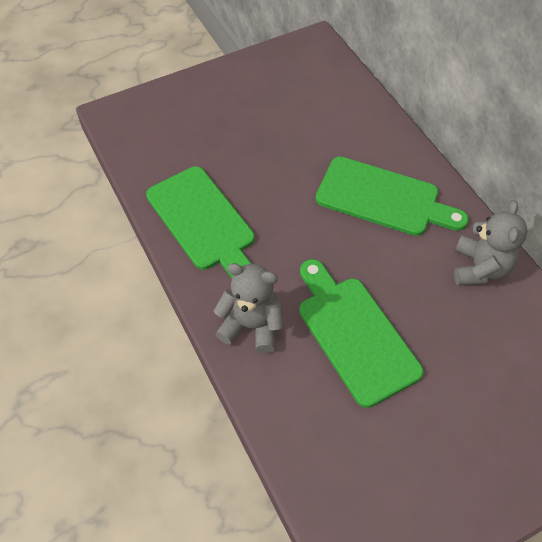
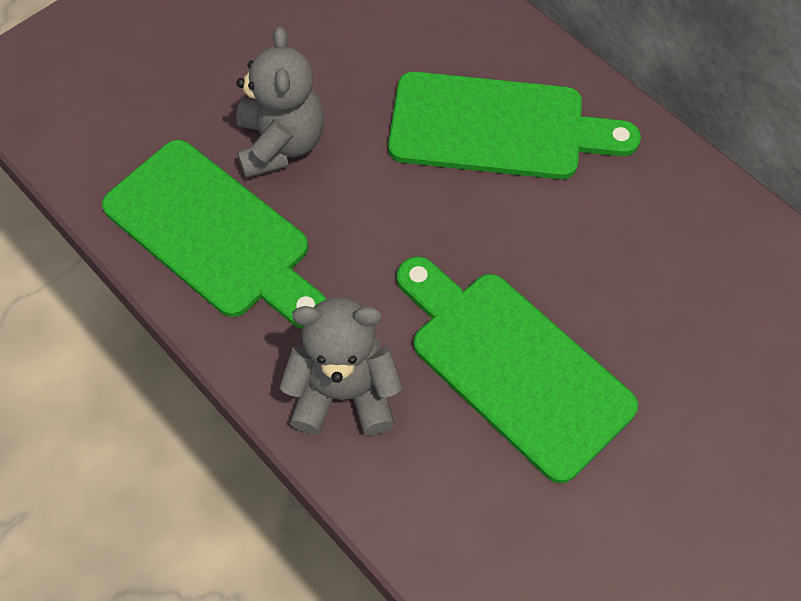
camera: 15 degrees left, 5 degrees up
(480, 268) = (677, 209): grey teddy bear -> grey teddy bear (281, 144)

